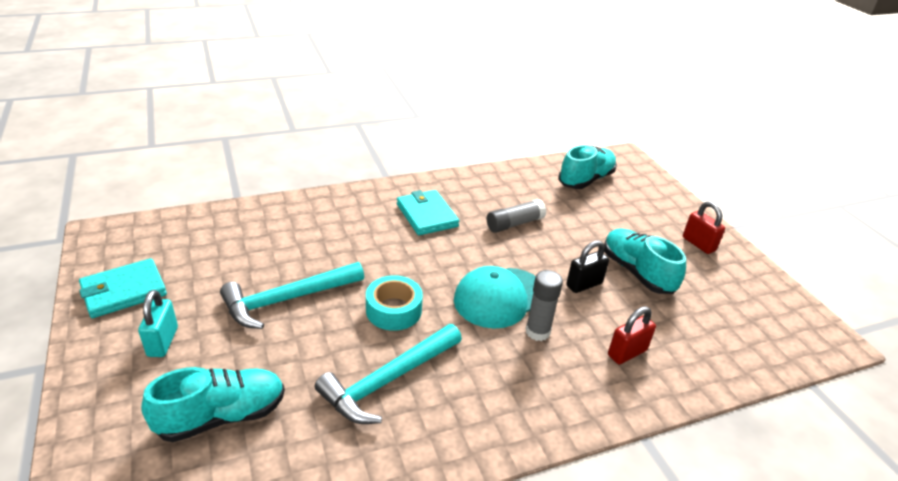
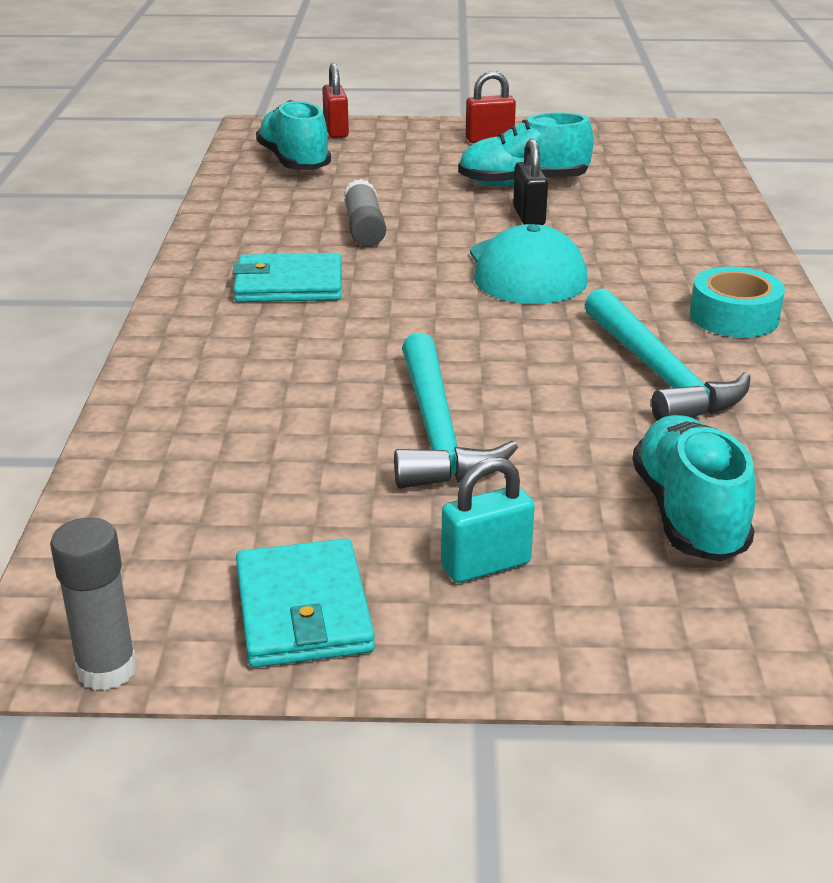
camera: 65 degrees left, 5 degrees down
(163, 342) = (486, 565): turquoise padlock -> turquoise padlock turned 45 degrees counterclockwise
(393, 310) = (512, 347): turquoise tape -> turquoise tape (734, 317)
(537, 332) = (605, 262): grey glue stick -> grey glue stick (107, 670)
(627, 353) = (664, 223): red padlock -> red padlock (336, 131)

